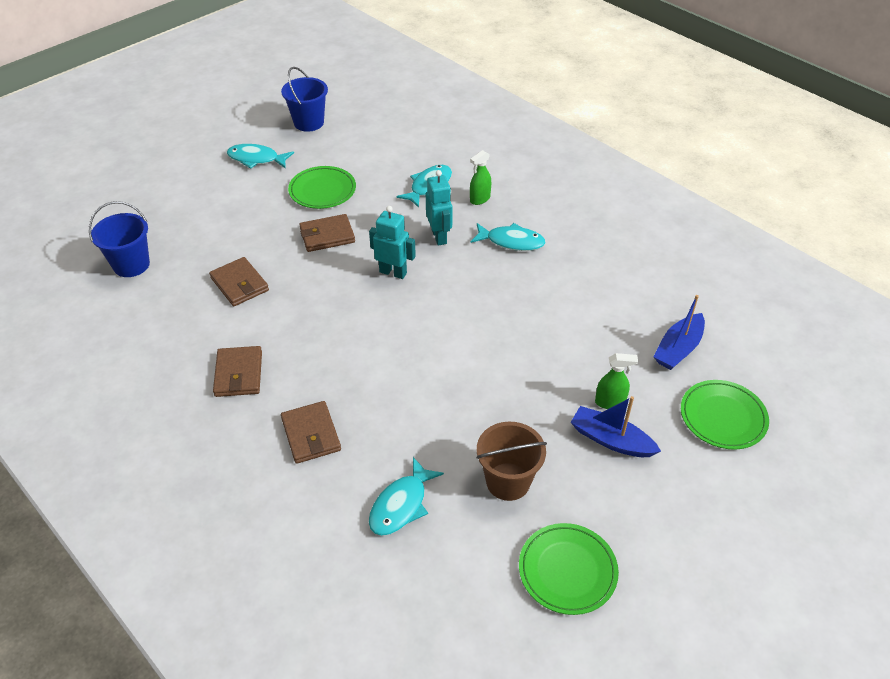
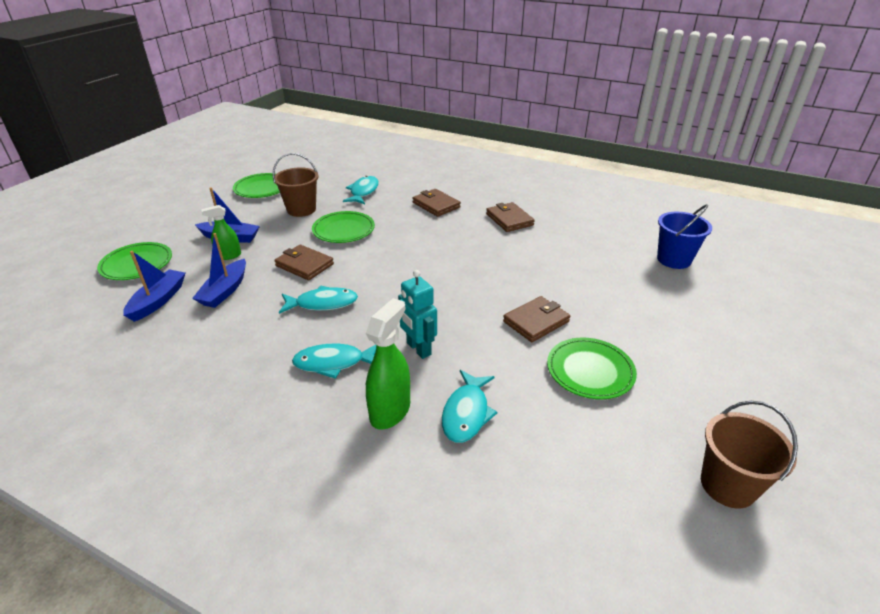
camera: 160 degrees right, 10 degrees down
(239, 284) = (570, 266): brown wallet -> brown wallet (304, 265)
(256, 159) = (714, 394): turquoise fish -> turquoise fish (323, 303)
(309, 122) = (728, 485): blue bucket -> brown bucket
(393, 272) = (445, 304): turquoise robot -> none
(458, 413) = (343, 230): none -> green plate
(479, 199) = (390, 411): green spray bottle -> green spray bottle, size x1.60
(609, 344) = (225, 291): none -> blue boat

